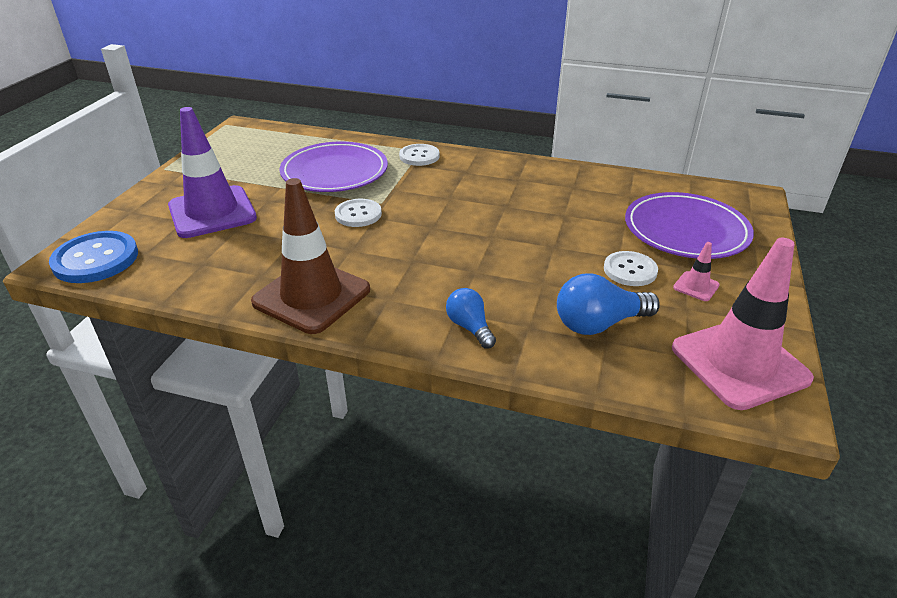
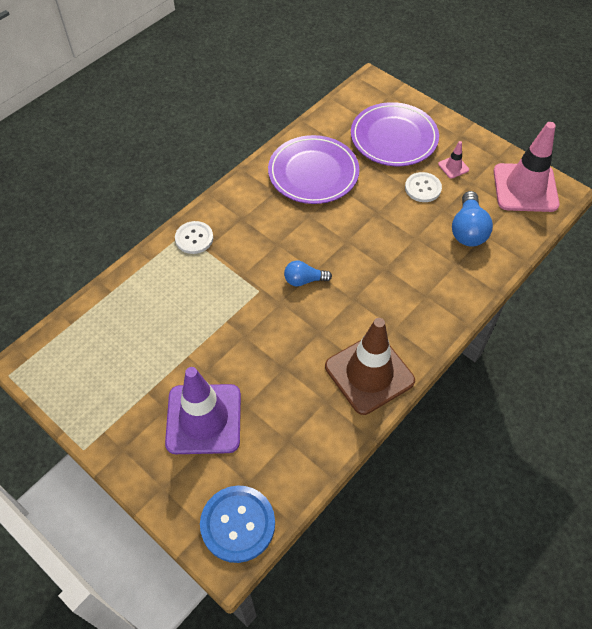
camera: 65 degrees left, 20 degrees up
(334, 172) = (184, 308): purple plate -> purple plate (313, 173)
(358, 214) = (269, 312): white button -> none
(470, 327) = (444, 294): blue light bulb -> blue light bulb (304, 280)

